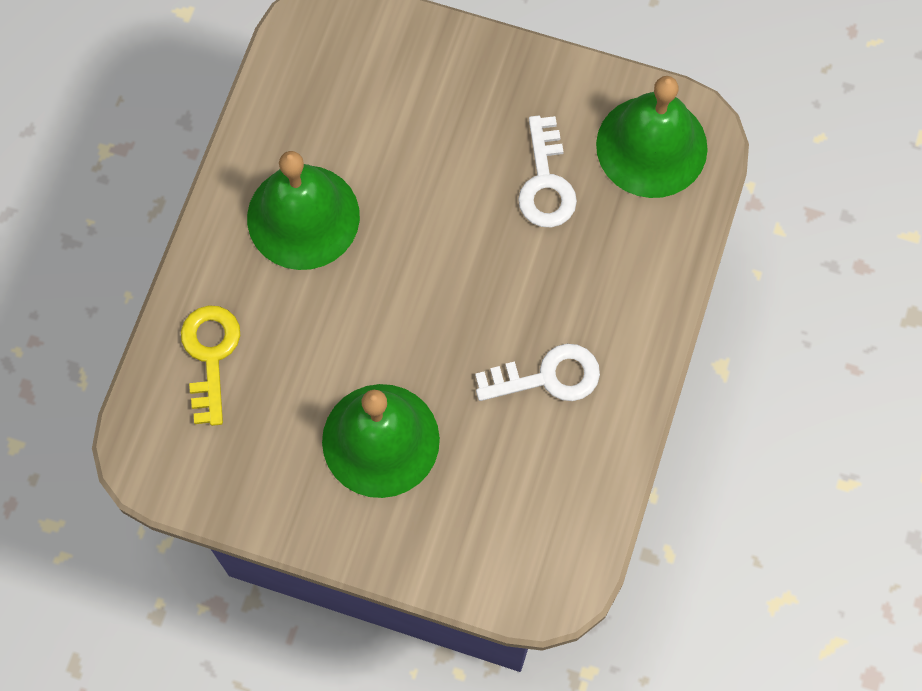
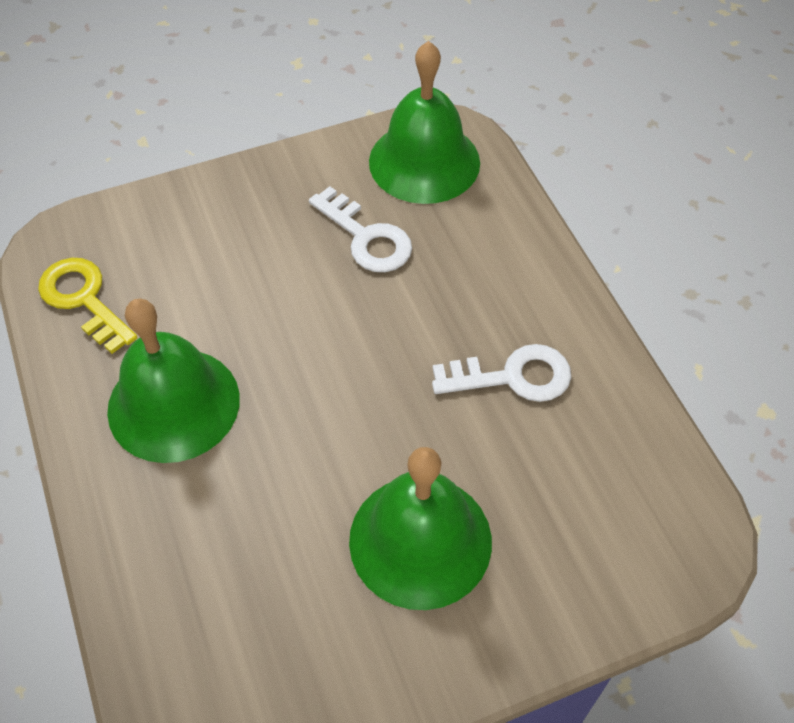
camera: 40 degrees left, 15 degrees down
(210, 355) = (182, 591): yellow key -> yellow key (83, 299)
(548, 377) = (513, 376): white key -> white key turned 45 degrees clockwise

